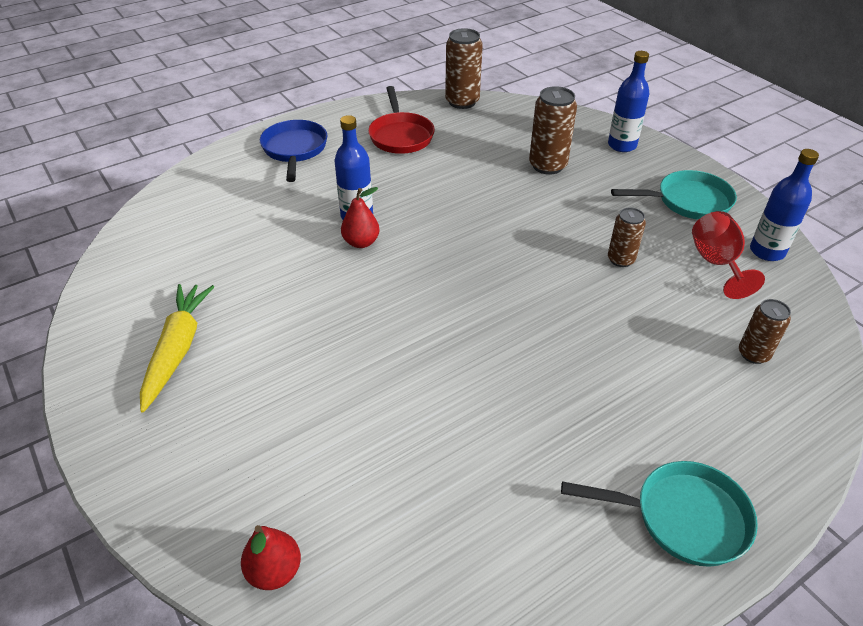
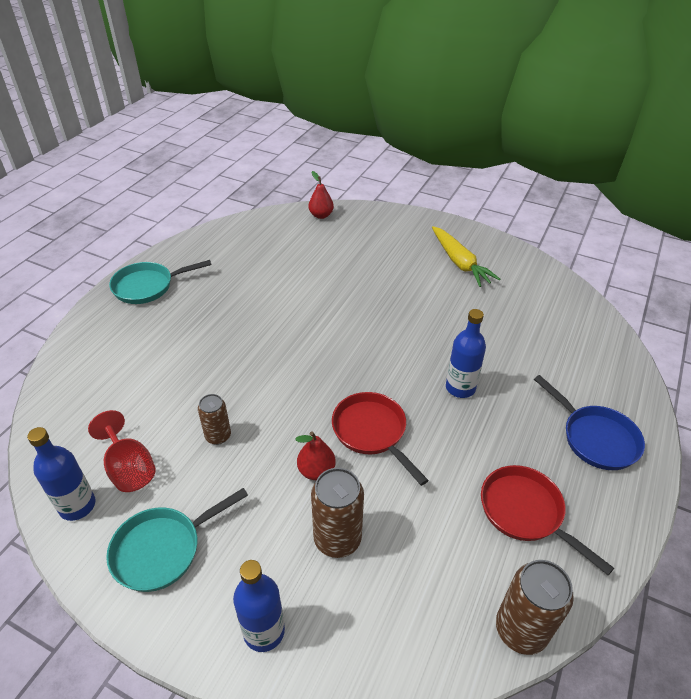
camera: 150 degrees right, 0 degrees up
(361, 242) = (432, 366): red pear -> red pear (316, 471)
(471, 213) = (372, 432): none -> red pan
(753, 354) = (101, 390): brown can -> none

